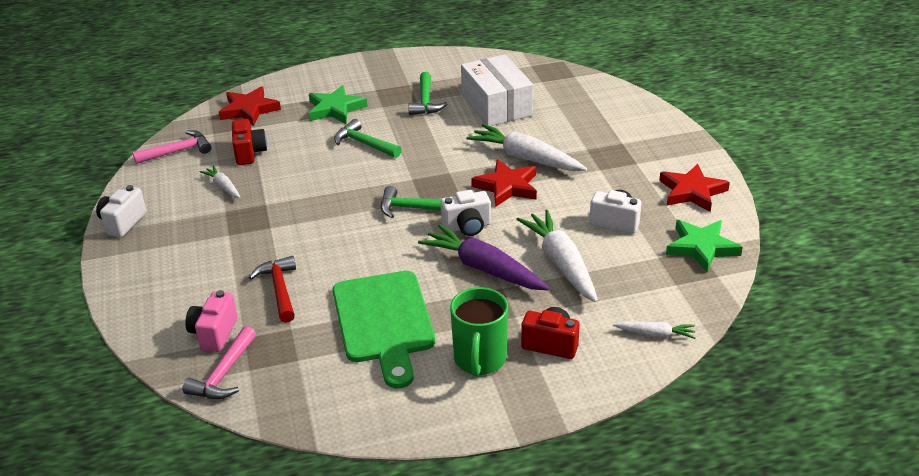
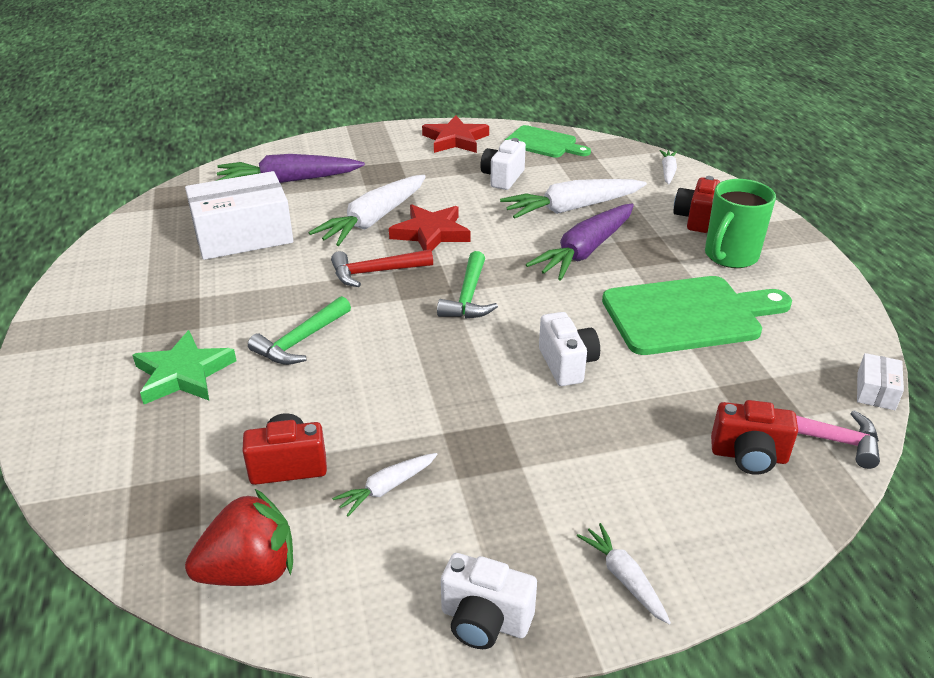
camera: 90 degrees left, 0 degrees up
(132, 270) = (623, 577): none -> white carrot
(178, 151) = (250, 571): pink hammer -> red strawberry
(214, 333) = (749, 456): pink camera -> red camera
(249, 110) = (134, 480): red star -> none
(270, 419) = (876, 391): none -> white box
(279, 289) = (644, 401): red hammer -> red hammer (375, 272)
(425, 101) = (205, 289): green hammer -> none
(467, 227) = (508, 260): white camera -> white camera (567, 364)
(480, 360) = (730, 256): green mug -> green mug turned 120 degrees clockwise
(585, 113) = (288, 181): none -> purple carrot
(701, 248) = (543, 143): green star -> green cutting board

